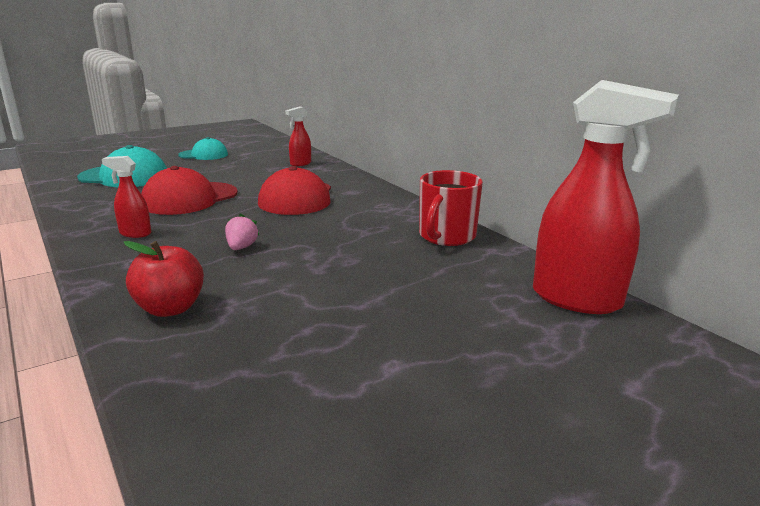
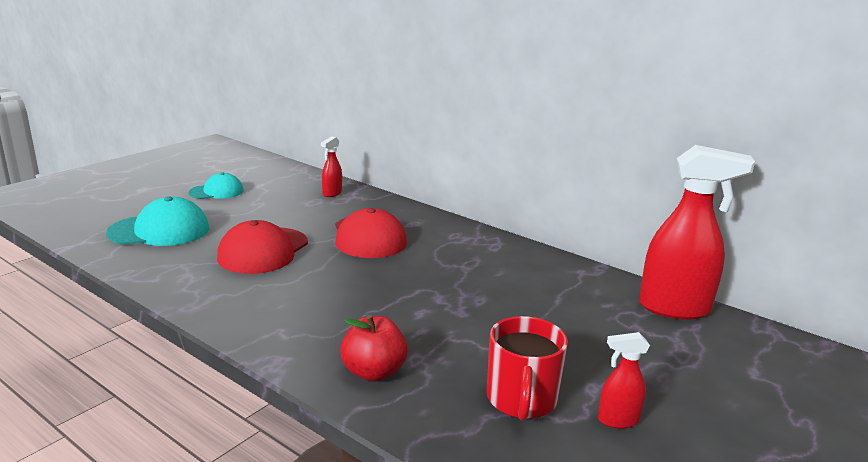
camera: 20 degrees left, 0 degrees up
(135, 233) = (253, 300): red spray bottle -> red spray bottle (617, 420)
(241, 247) = (372, 300): pink strawberry -> none
(446, 236) = (536, 263): red mug -> red mug (521, 400)

